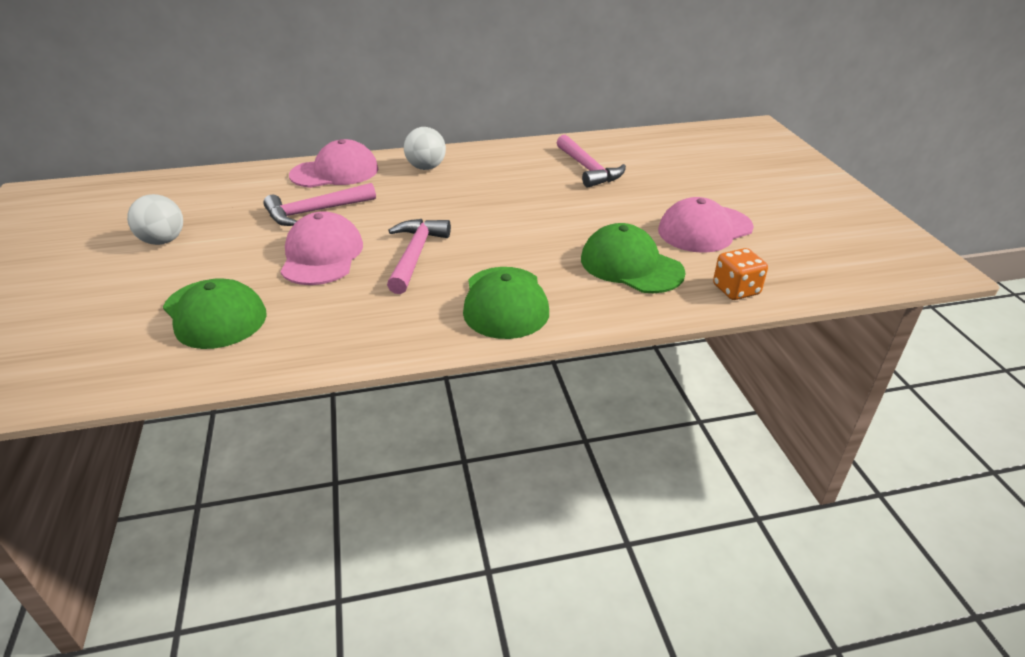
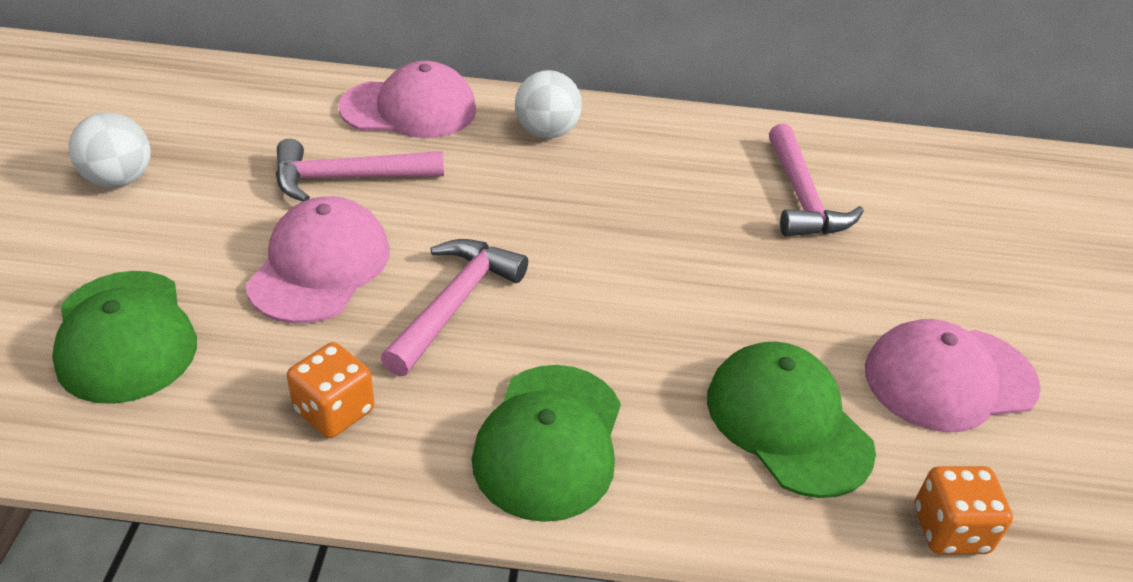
camera: 15 degrees right, 5 degrees up
(370, 318) = (334, 411): none -> orange dice

